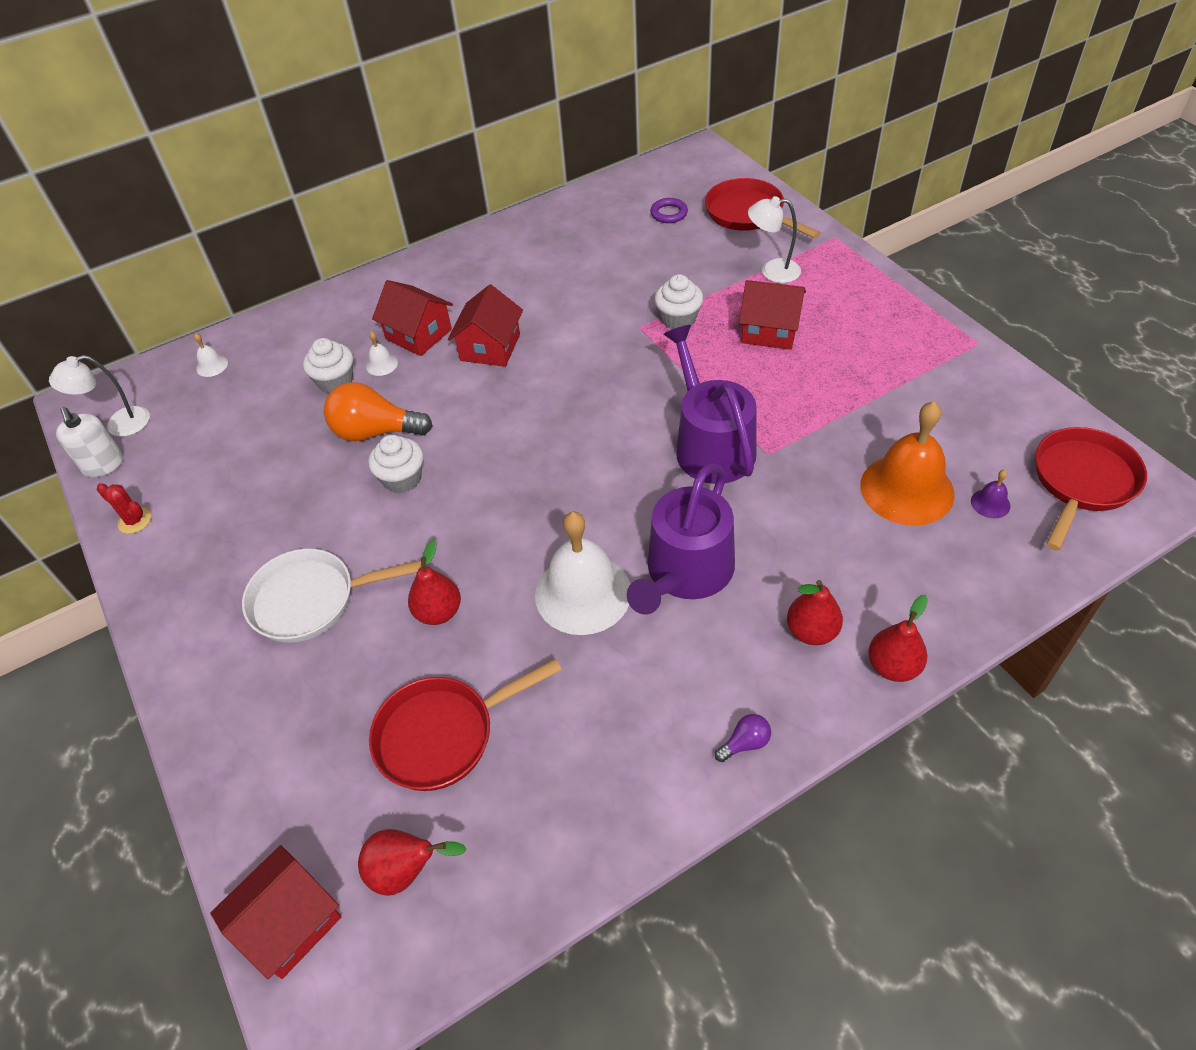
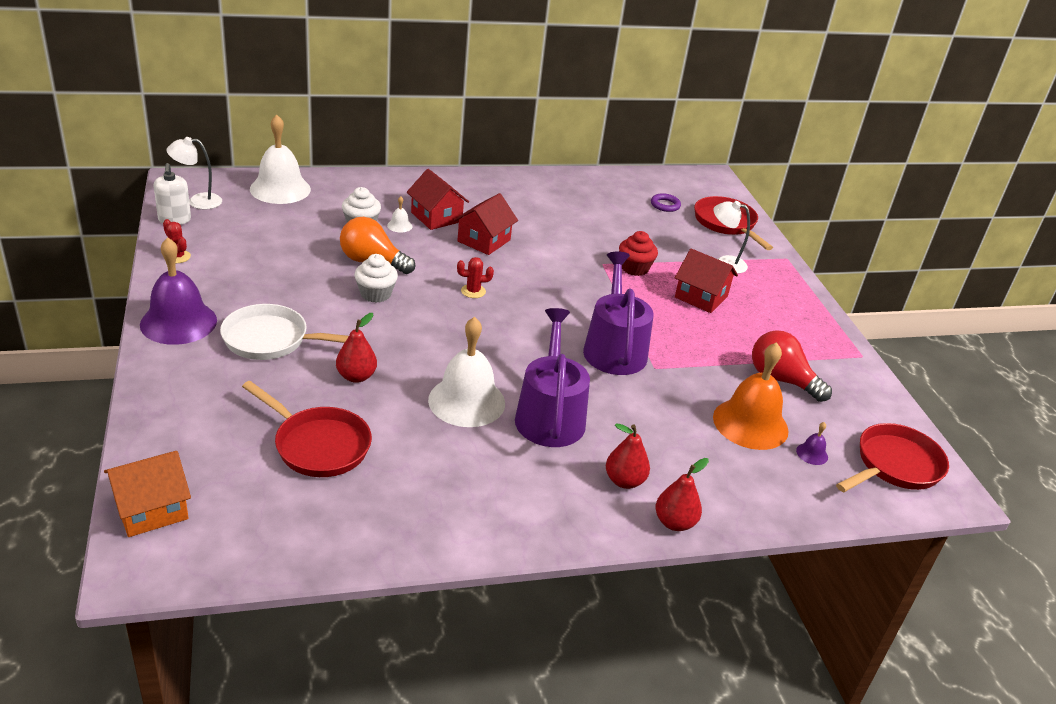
camera: 10 degrees right, 15 degrees down
(185, 621) = (178, 322): none -> purple bell
(212, 366) = (280, 189): white bell -> white bell, size x2.45
(289, 922) = (151, 509): red house -> orange house
(407, 871) = (248, 510): red pear -> none
(443, 735) = (318, 445): red pan -> red pan turned 135 degrees counterclockwise
(513, 427) = (473, 291): none -> red cactus
(678, 319) = (634, 268): white cupcake -> red cupcake
(685, 573) = (550, 415): purple watering can -> purple watering can turned 135 degrees clockwise
(745, 743) = (534, 527): purple light bulb -> none
(910, 413) = (781, 380): none -> red light bulb

